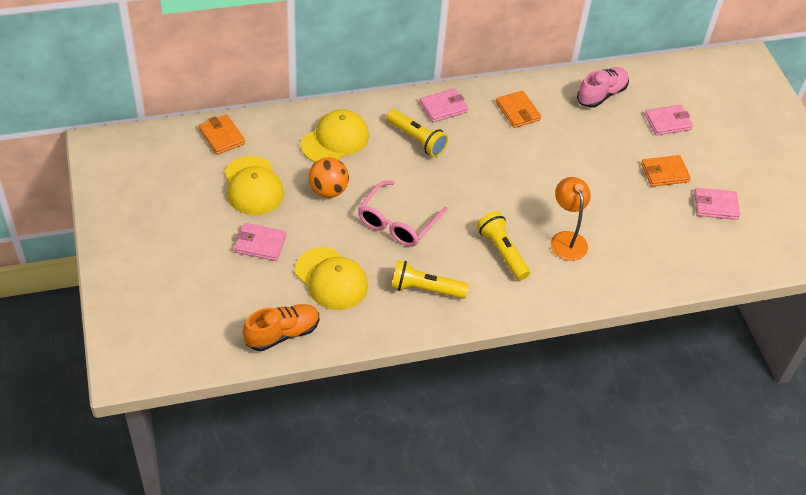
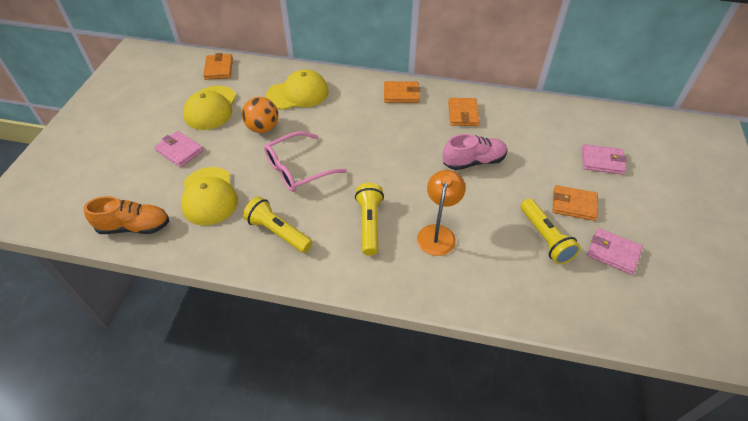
camera: 30 degrees right, 0 degrees up
(417, 140) = (362, 111): yellow flashlight -> yellow flashlight (545, 238)
(443, 107) = (401, 94): pink wallet -> orange wallet
(601, 95) = (548, 121): pink shoe -> pink shoe (473, 161)

